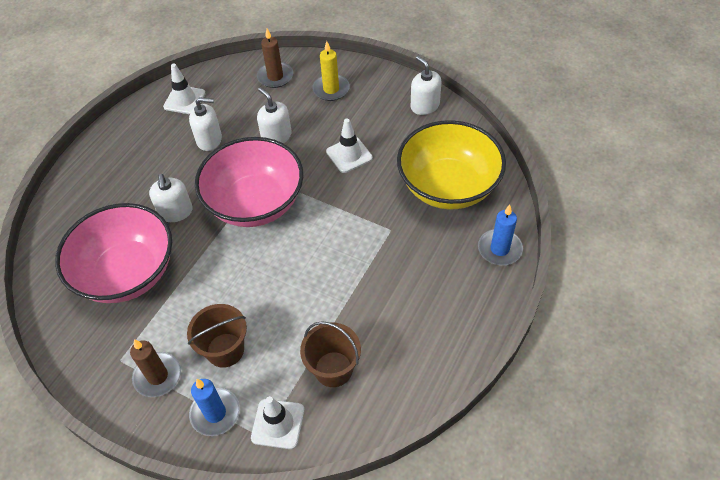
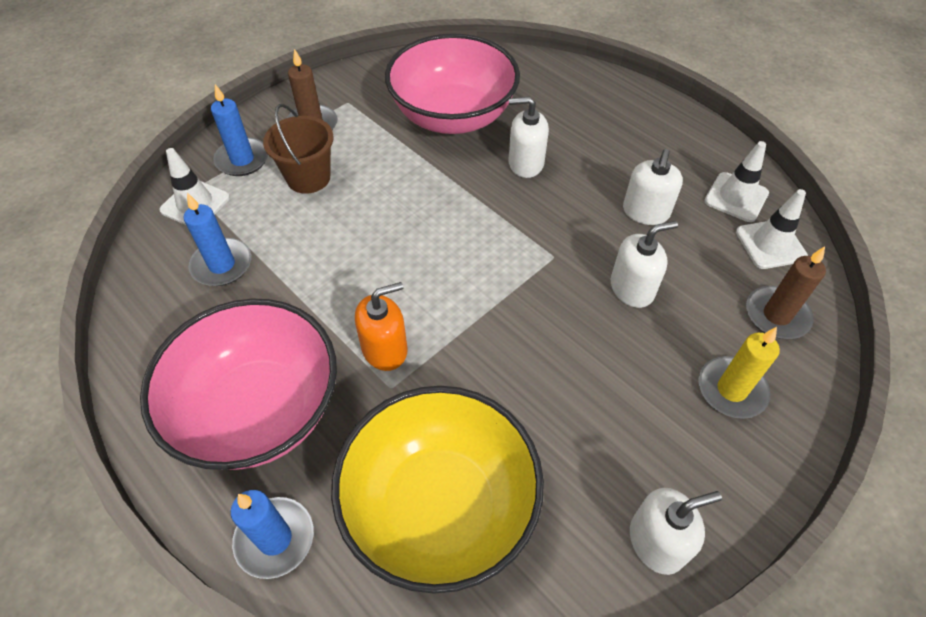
camera: 105 degrees right, 0 degrees up
(255, 203) = (509, 240): pink bowl -> pink bowl (259, 410)
(333, 369) = (222, 265): brown bucket -> blue candle
(349, 155) = (564, 375): white traffic cone -> white traffic cone (770, 244)
(365, 242) = (385, 349): none -> orange soap dispenser

